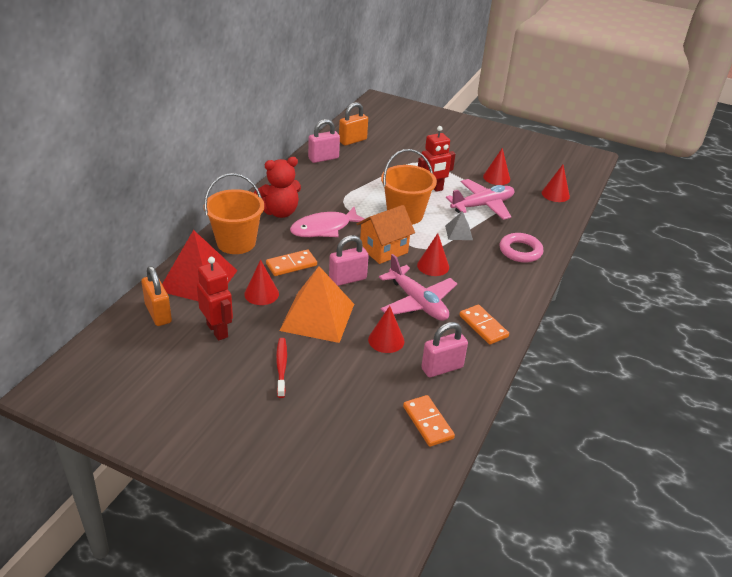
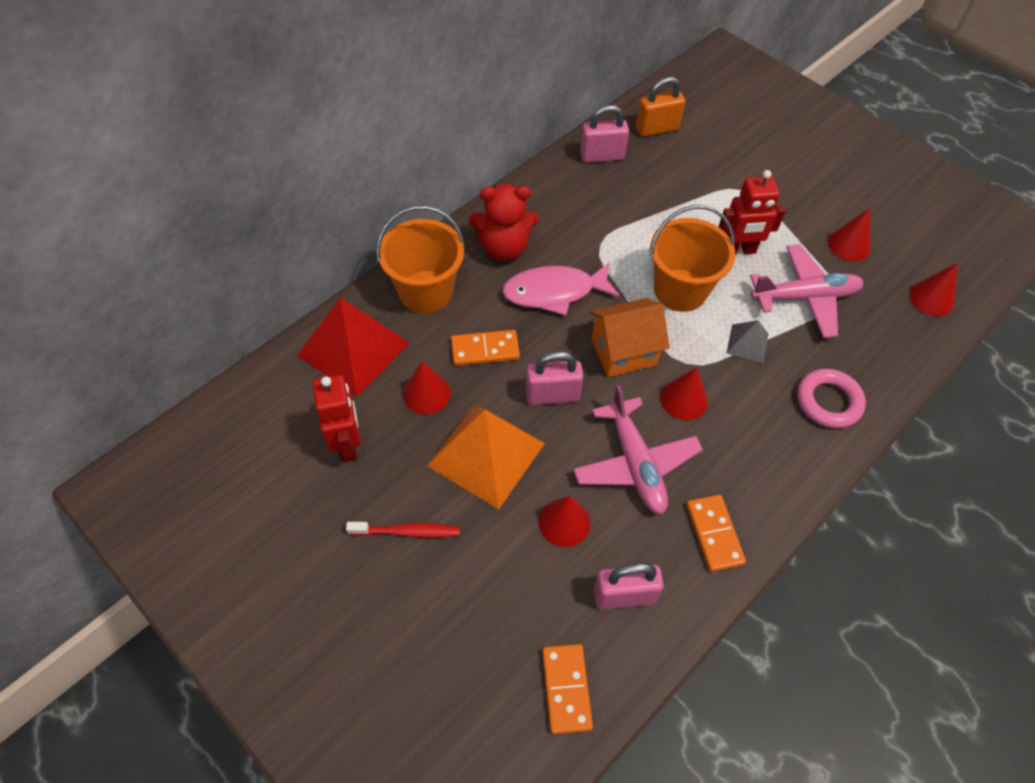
camera: 20 degrees right, 20 degrees up
(158, 314) = (284, 395): orange padlock -> none
(281, 367) = (406, 531): red toothbrush -> red toothbrush turned 75 degrees clockwise

